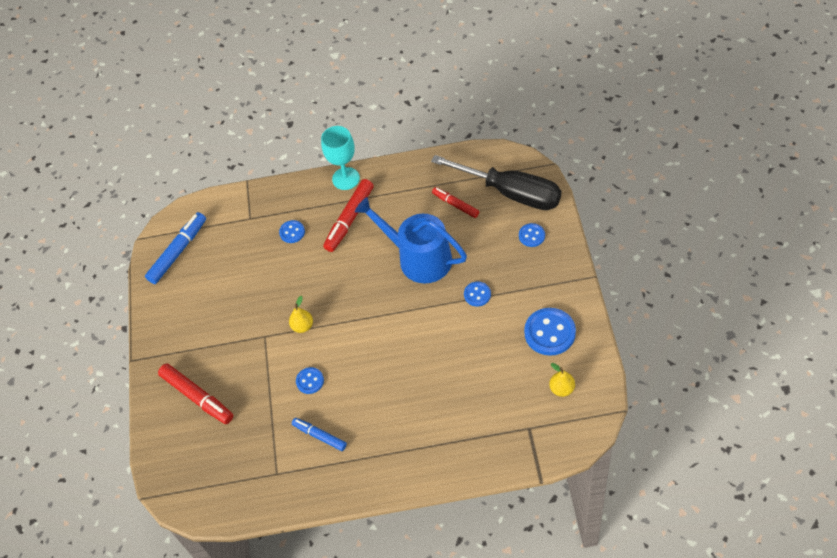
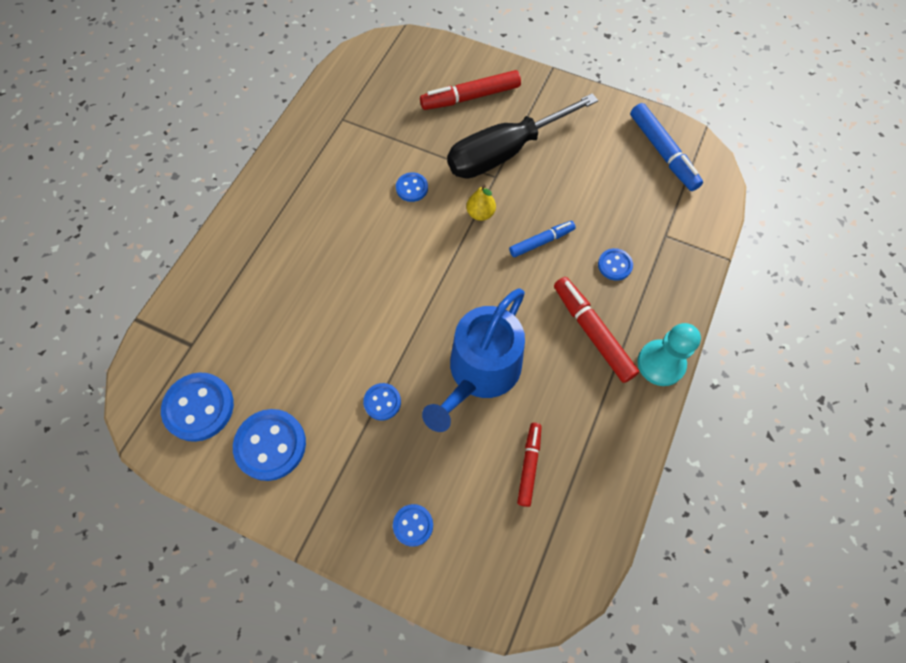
camera: 115 degrees right, 10 degrees up
(319, 436) = (348, 167): blue marker -> blue marker (541, 242)
(346, 178) = (661, 363): turquoise goblet -> turquoise pawn
(419, 258) = (480, 372): blue watering can -> blue watering can turned 150 degrees clockwise
(455, 205) = (529, 465): red marker -> red marker turned 60 degrees counterclockwise
(510, 192) = (499, 549): black screwdriver -> black screwdriver (505, 152)
(562, 389) = (199, 407): yellow pear -> blue button

